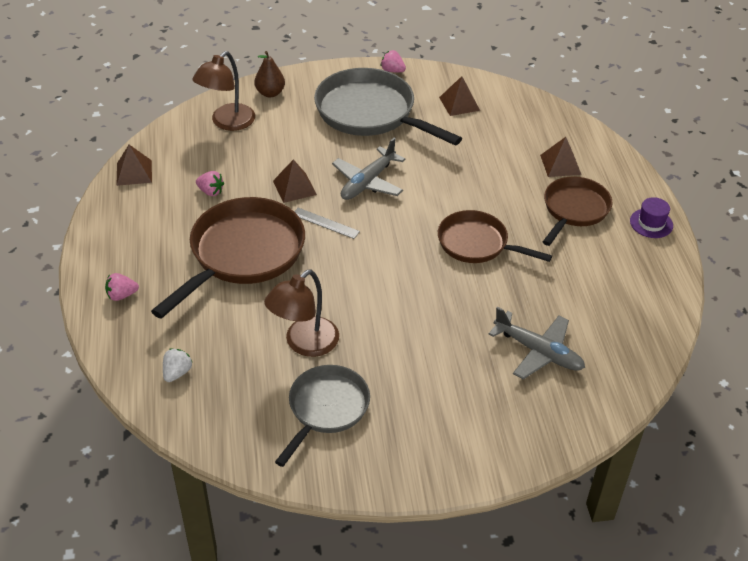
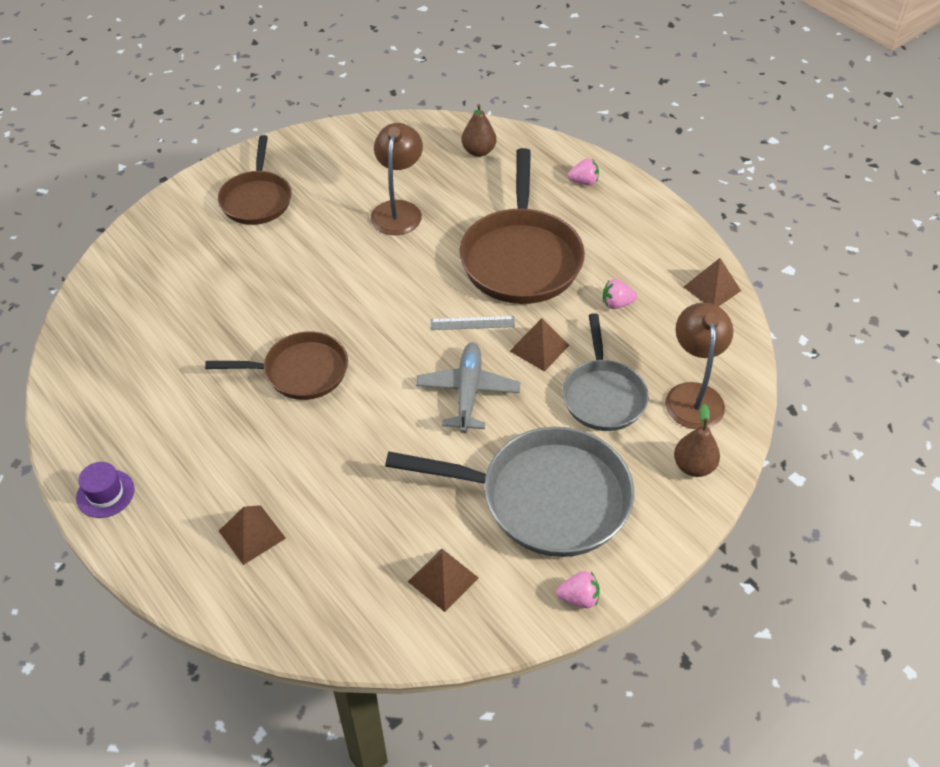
camera: 150 degrees right, 5 degrees up
(122, 295) = (583, 182): pink strawberry -> pink strawberry turned 45 degrees clockwise
(177, 373) = (478, 151): white strawberry -> brown pear
(326, 409) = (343, 175): grey pan -> grey pan (603, 395)
(538, 352) = (186, 289): grey plane -> none
(574, 210) = (208, 468): brown pan -> brown pan (257, 199)

